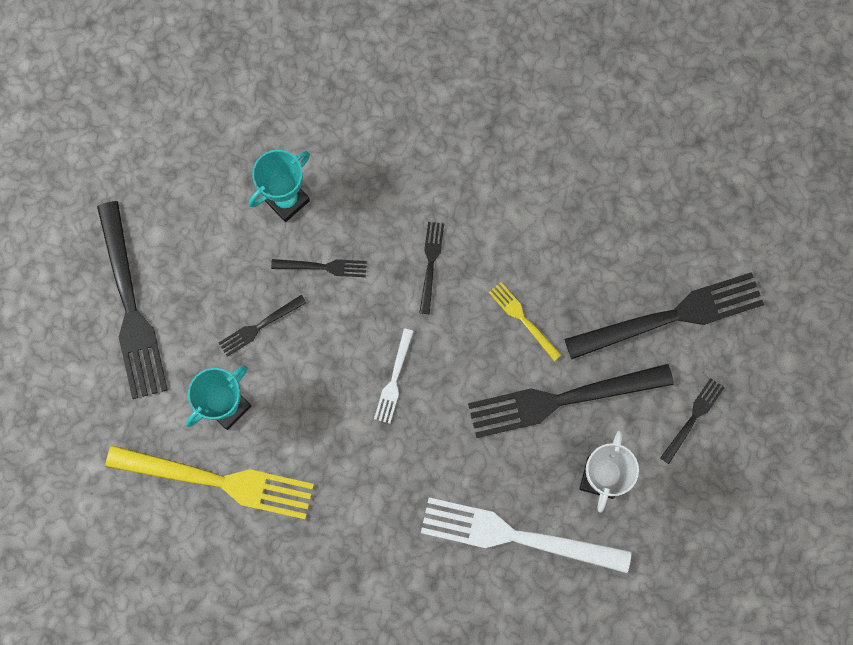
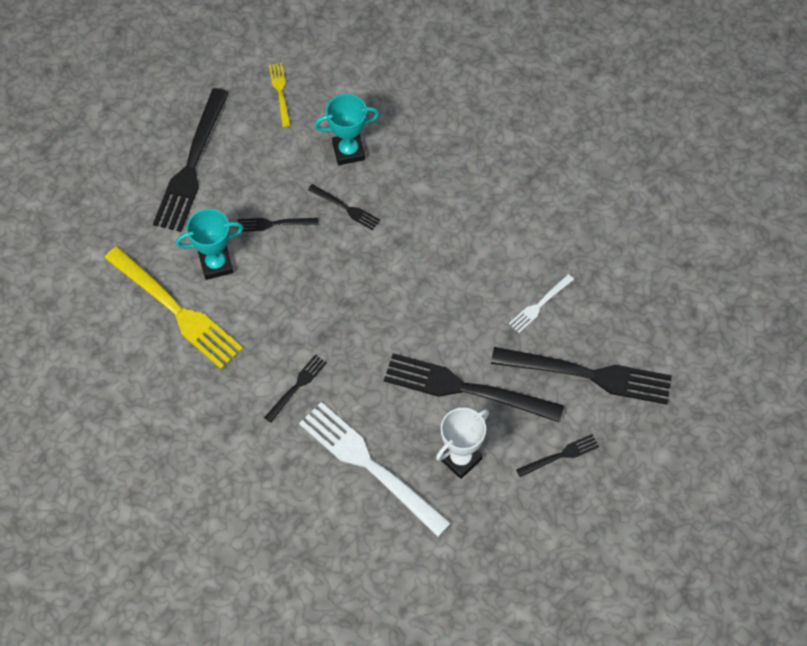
camera: 30 degrees right, 15 degrees down
(394, 380) = (348, 310): white fork -> white fork (539, 305)
(430, 263) = (426, 245): black fork -> black fork (297, 386)
(522, 318) = (471, 317): yellow fork -> yellow fork (280, 92)

